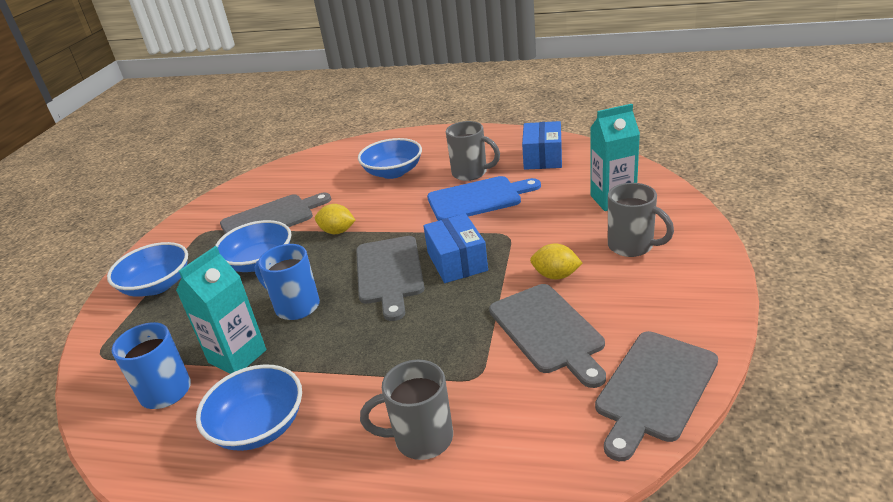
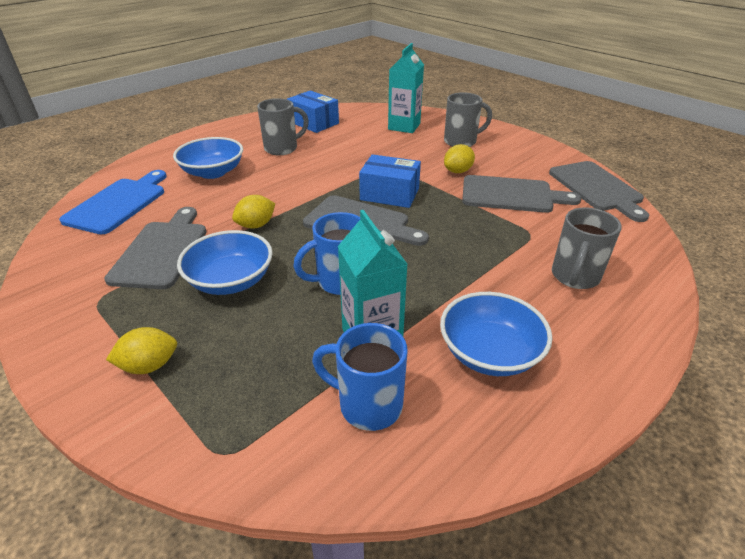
camera: 60 degrees left, 5 degrees up
(157, 285) = (149, 365): blue bowl -> yellow lemon
(478, 198) = (322, 159): blue cutting board -> blue cutting board (119, 203)

